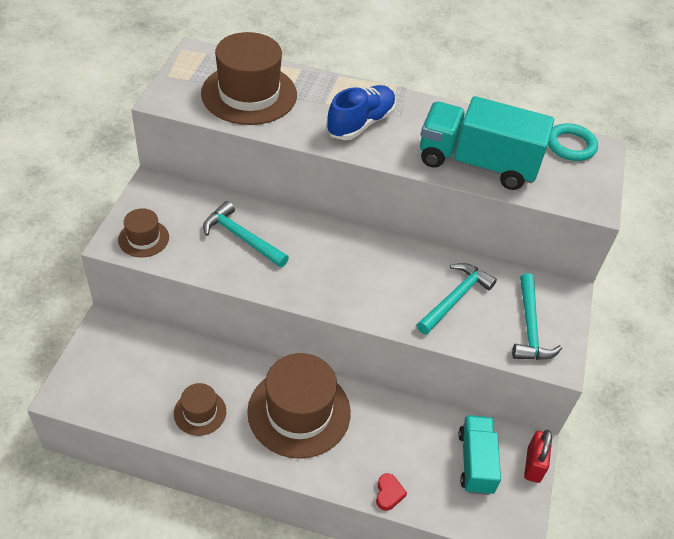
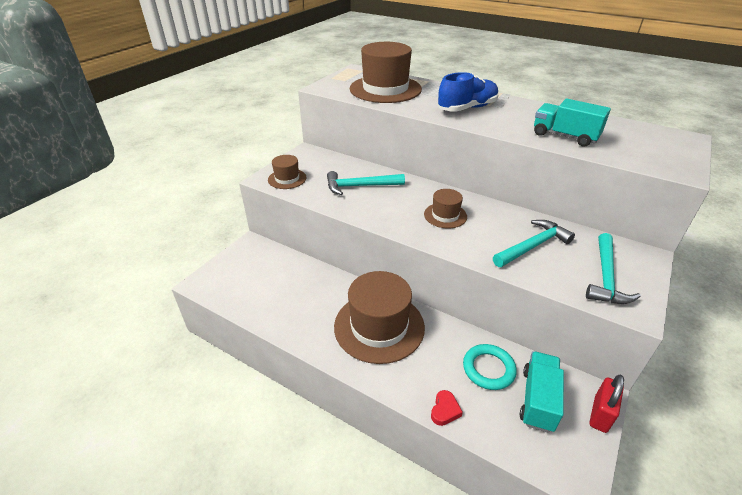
camera: 20 degrees right, 10 degrees down
(200, 412) = (297, 312): brown hat -> brown hat (445, 215)
(242, 238) = (360, 186): turquoise hammer -> turquoise hammer turned 60 degrees counterclockwise
(477, 163) = (565, 136): turquoise truck -> turquoise truck, size x0.61
(570, 145) = (655, 133): turquoise ring -> turquoise ring (488, 369)

